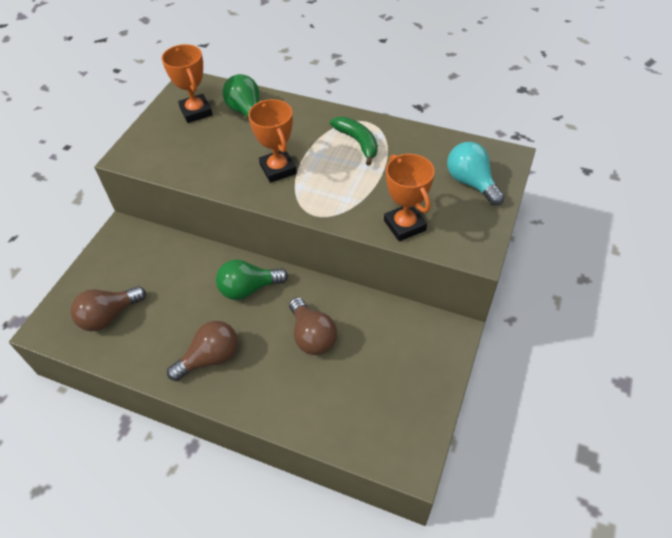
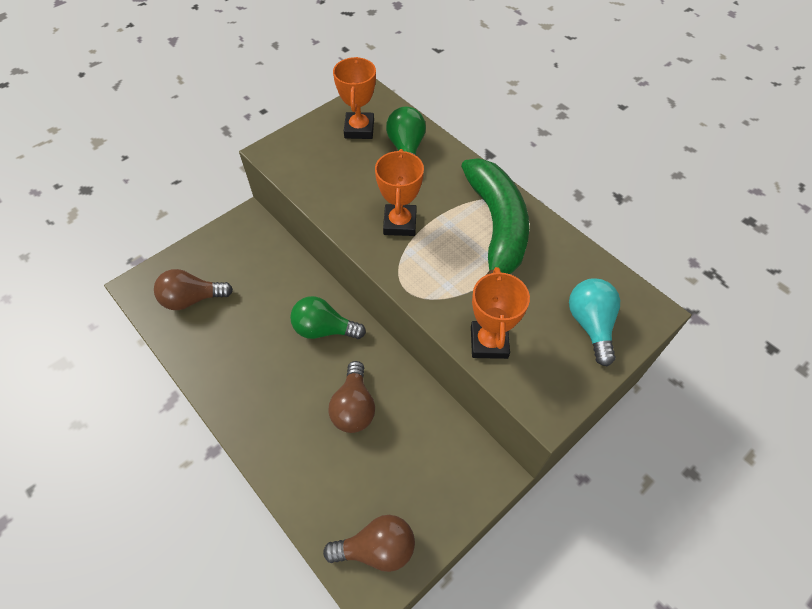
camera: 25 degrees right, 5 degrees up
(210, 358) = (252, 383): brown light bulb -> brown light bulb (377, 548)
(358, 142) = (497, 226): green banana -> green banana, size x1.90

